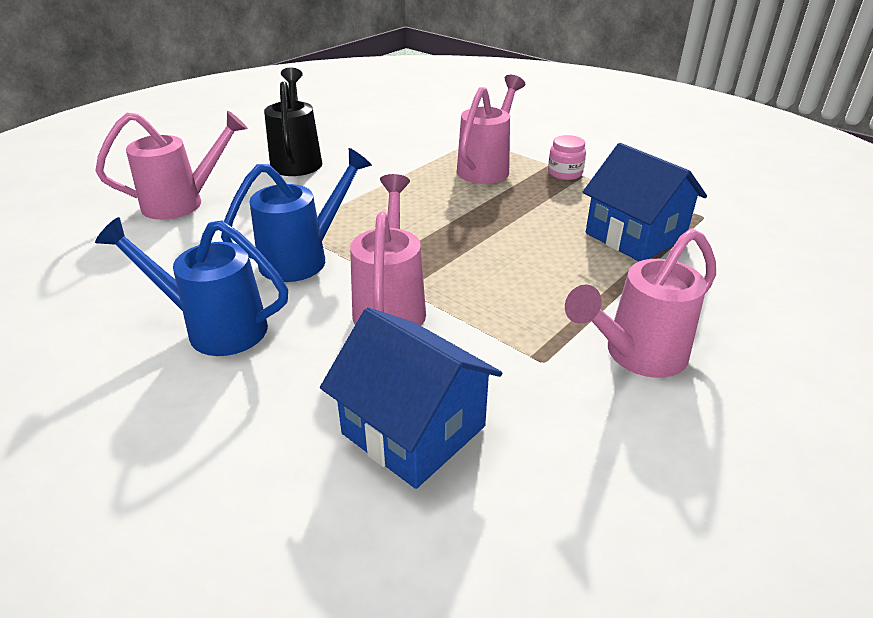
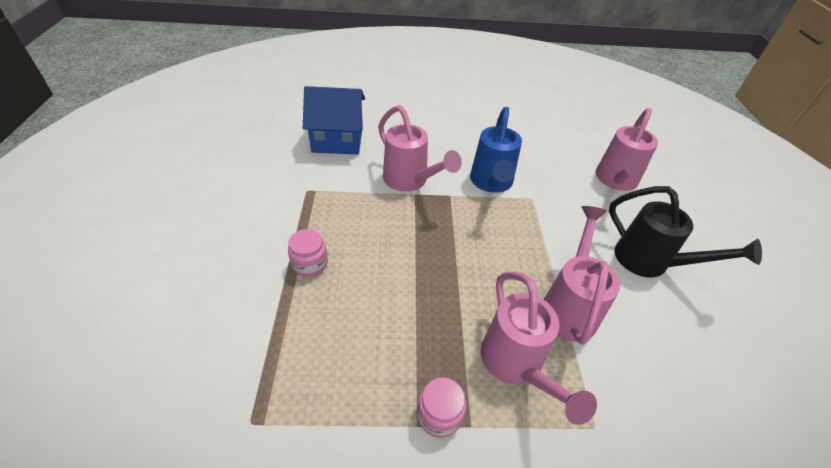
camera: 135 degrees right, 10 degrees up
(214, 328) = (465, 135): blue watering can -> none
(598, 280) = (310, 263): none -> pink jar
(635, 236) = (307, 336): blue house -> none
(636, 356) = (259, 217): pink watering can -> pink watering can (569, 305)

